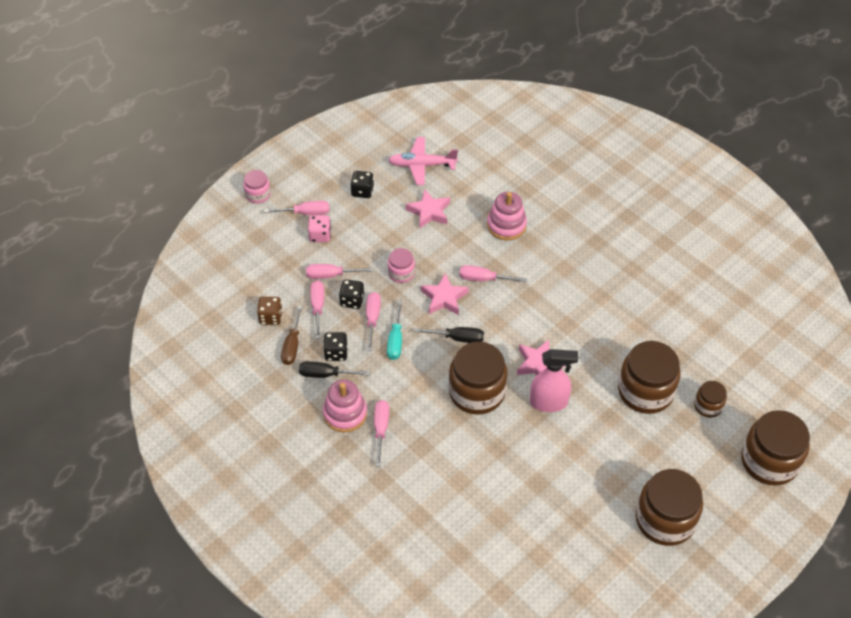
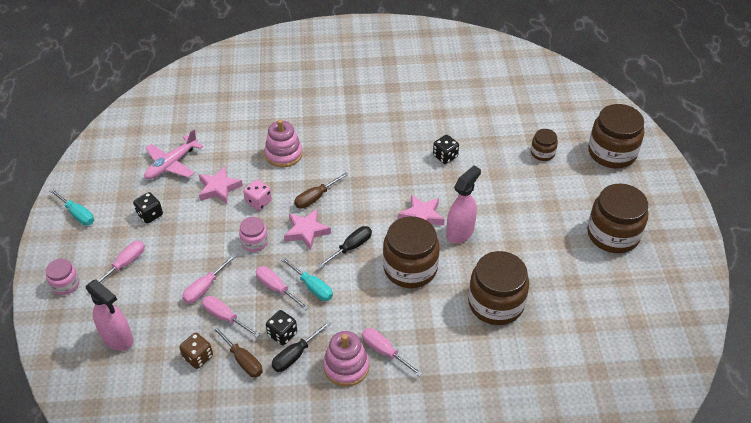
camera: 50 degrees left, 5 degrees down
(243, 260) = (118, 338): none -> pink spray bottle
(320, 235) = (158, 269): pink dice -> pink dice (258, 202)
(321, 150) = (77, 214): none -> turquoise screwdriver
(352, 301) = (244, 290): black dice -> black dice (445, 156)
(484, 279) = (316, 197): pink screwdriver -> brown screwdriver
(645, 391) = (501, 175): brown jar -> brown jar (496, 303)

